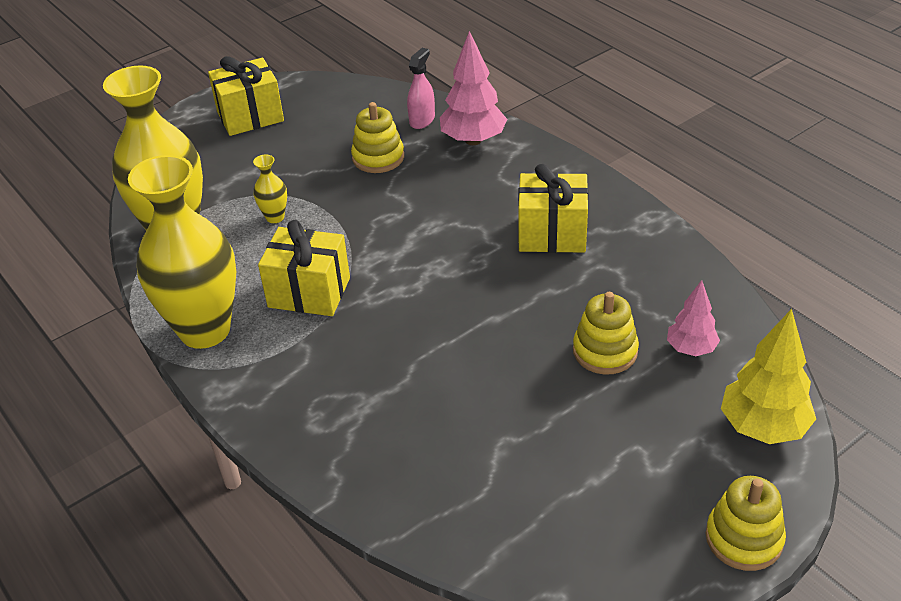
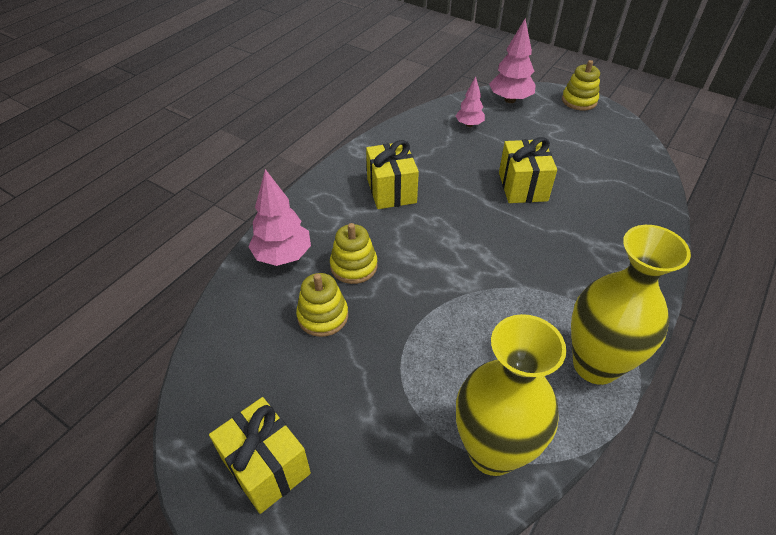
camera: 110 degrees left, 5 degrees up
(275, 217) = (435, 368): yellow vase -> none
(309, 292) = (516, 308): yellow gift -> yellow gift (523, 186)
(422, 120) = (255, 299): pink spray bottle -> none
(605, 351) = (489, 153): yellow stacking toy -> yellow stacking toy (354, 266)
(763, 427) = (510, 100): yellow tree -> pink tree

